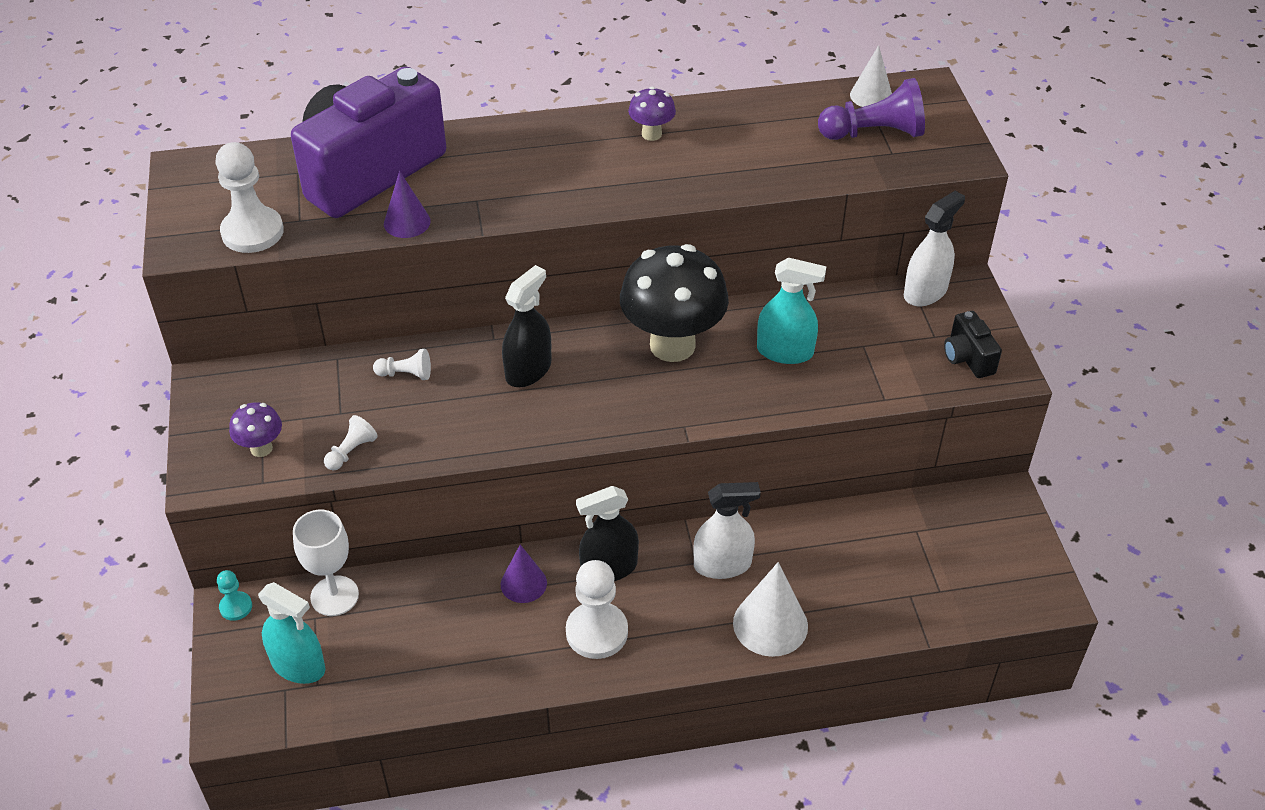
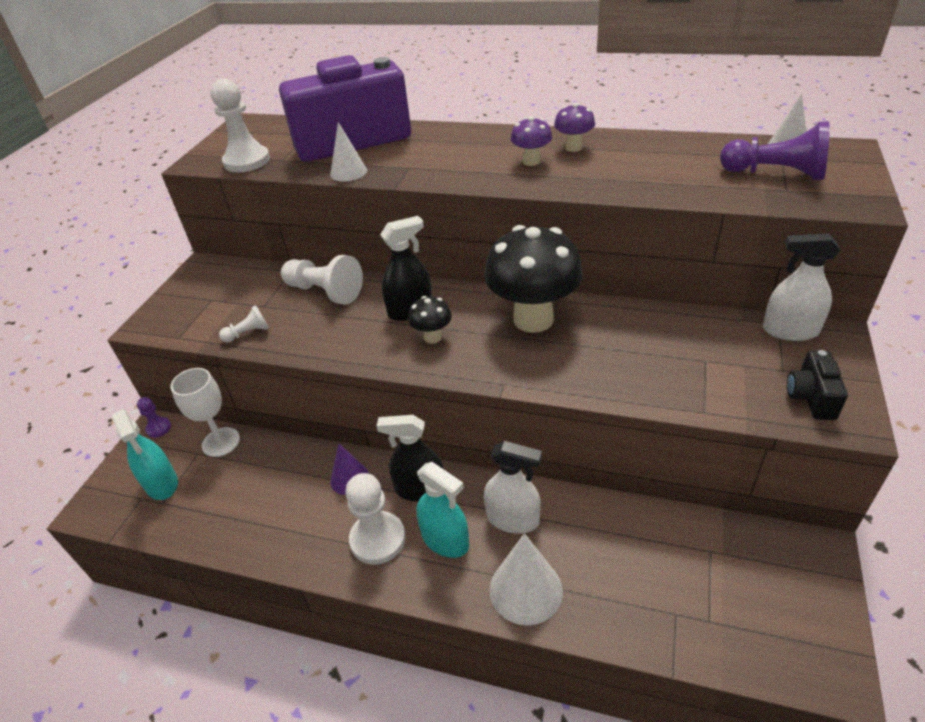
camera: 30 degrees right, 5 degrees down
(236, 607) = (159, 428): turquoise pawn -> purple pawn
(261, 448) = (196, 315): purple mushroom -> purple mushroom (531, 161)
(406, 374) = (325, 292): white pawn -> white pawn, size x1.92
(407, 222) = (348, 172): purple cone -> white cone
(576, 396) = (432, 337): none -> black mushroom
(785, 351) = (628, 347): turquoise spray bottle -> turquoise spray bottle (445, 540)
(925, 292) = (790, 330): white spray bottle -> white spray bottle turned 150 degrees counterclockwise

